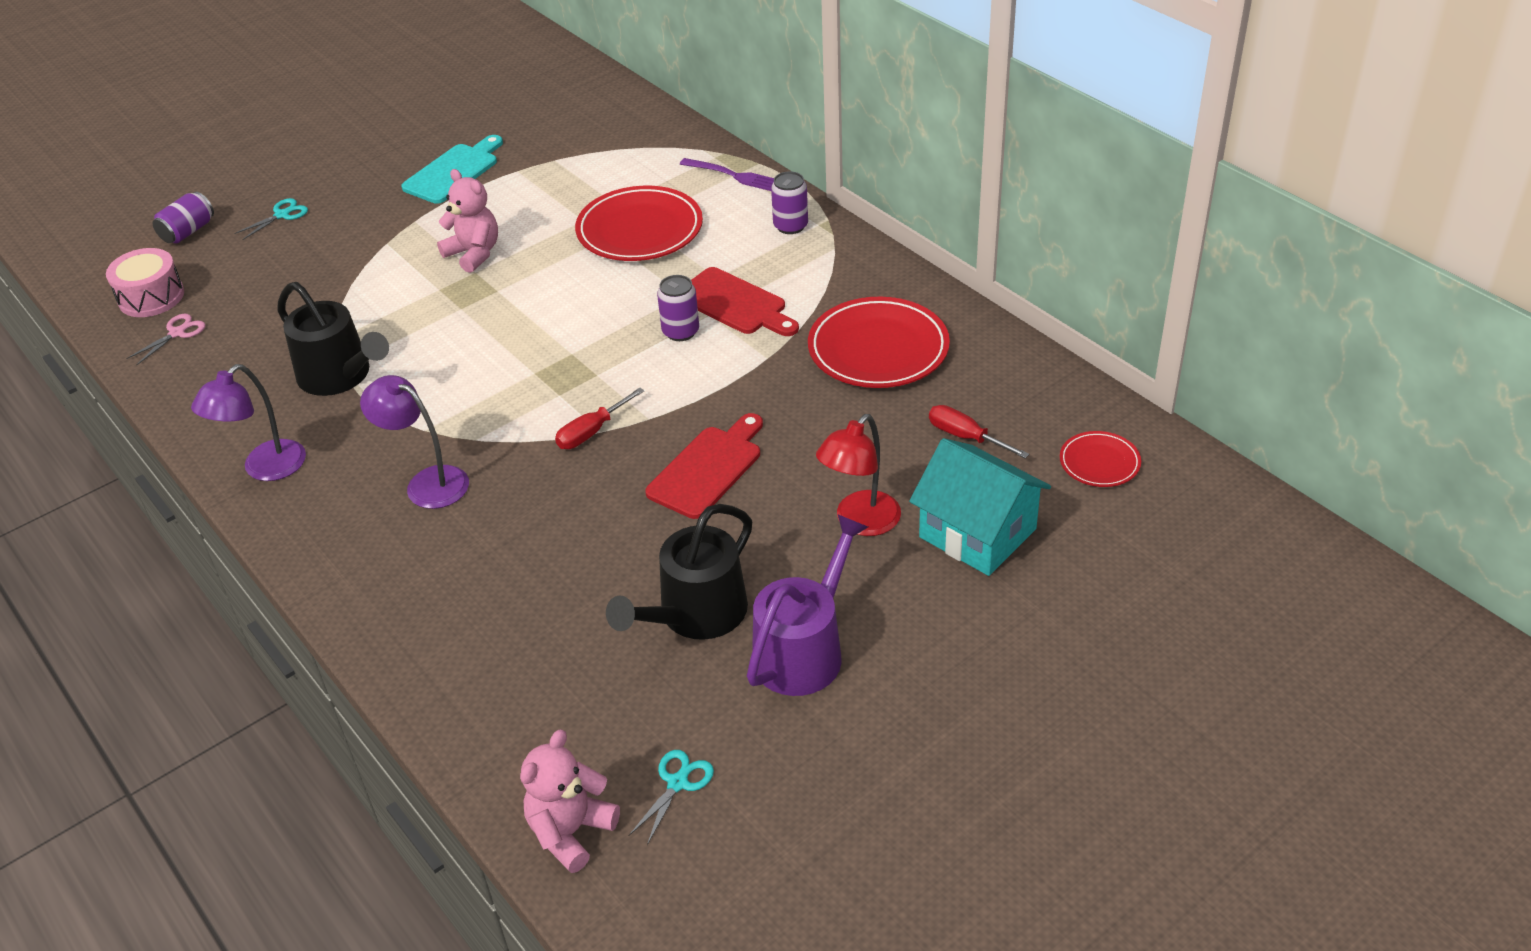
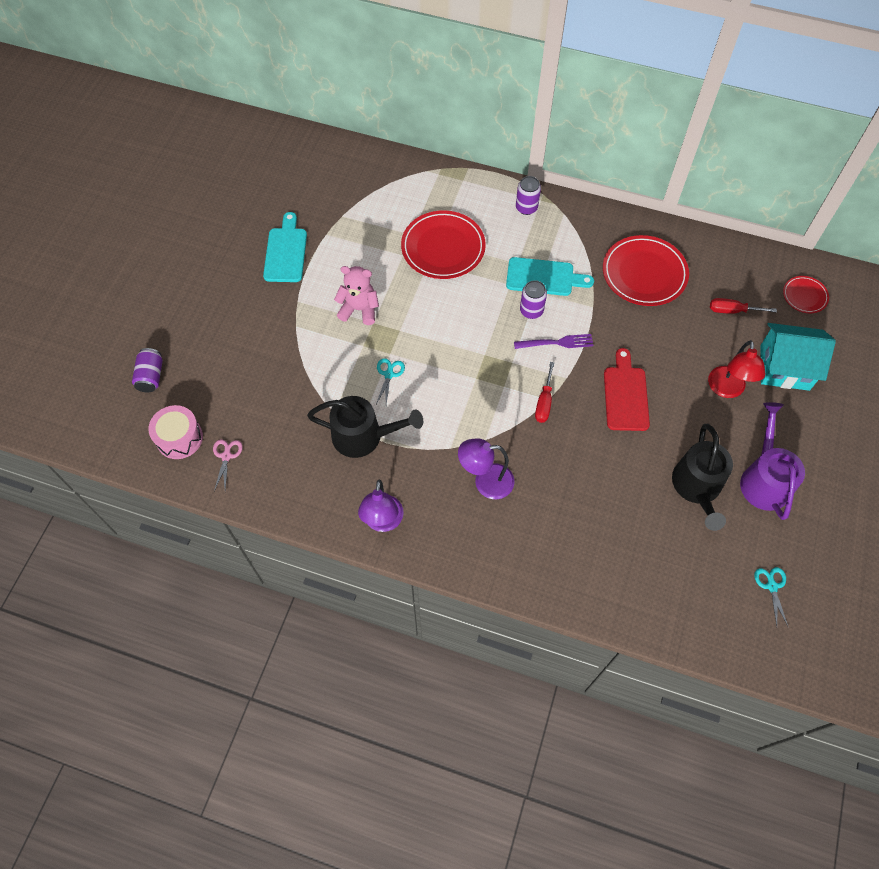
camera: 35 degrees left, 20 degrees up
(282, 215) = (203, 335): turquoise scissors -> turquoise scissors (389, 374)
(570, 831) = (748, 642): pink teddy bear -> none
(733, 175) = (461, 183): purple fork -> purple fork (556, 343)
(735, 304) = (544, 277): red cutting board -> turquoise cutting board

